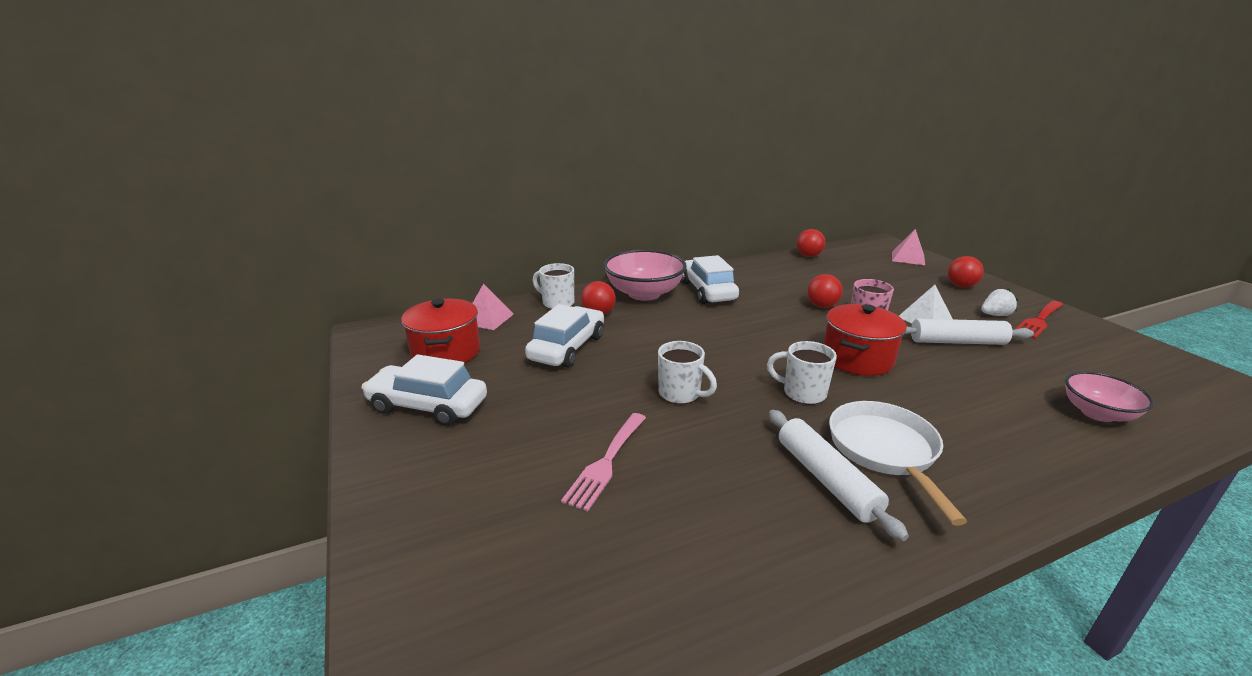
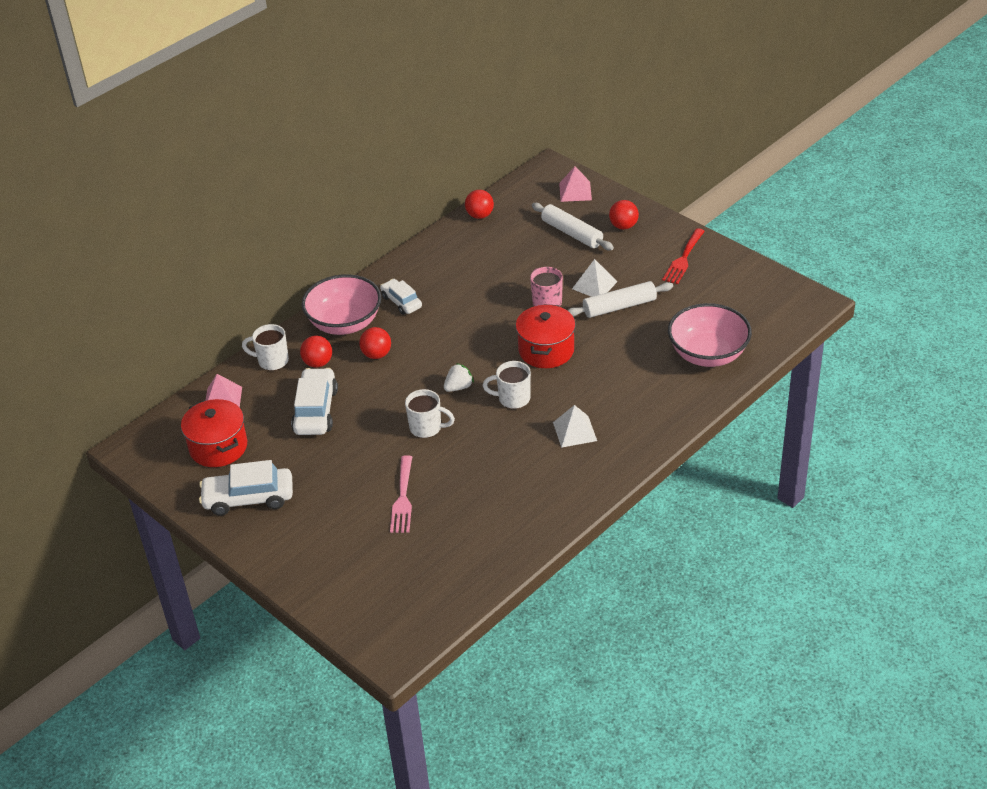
camera: 20 degrees left, 15 degrees up
(707, 291) = (401, 302): white car -> white car, size x0.63
(822, 306) = (507, 293): red ball -> red ball (376, 354)
(826, 479) = (542, 464): white rolling pin -> white rolling pin (572, 233)
(885, 451) = (574, 431): white pan -> white pyramid
(995, 315) = (650, 261): white strawberry -> white strawberry (458, 387)
(1097, 413) = (708, 354): pink bowl -> pink bowl, size x1.65

